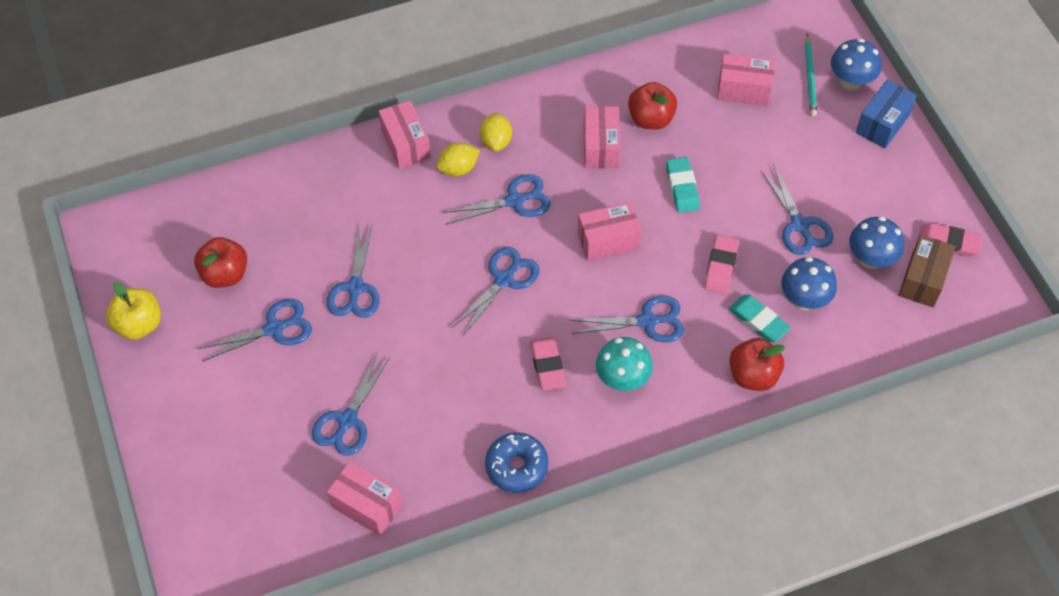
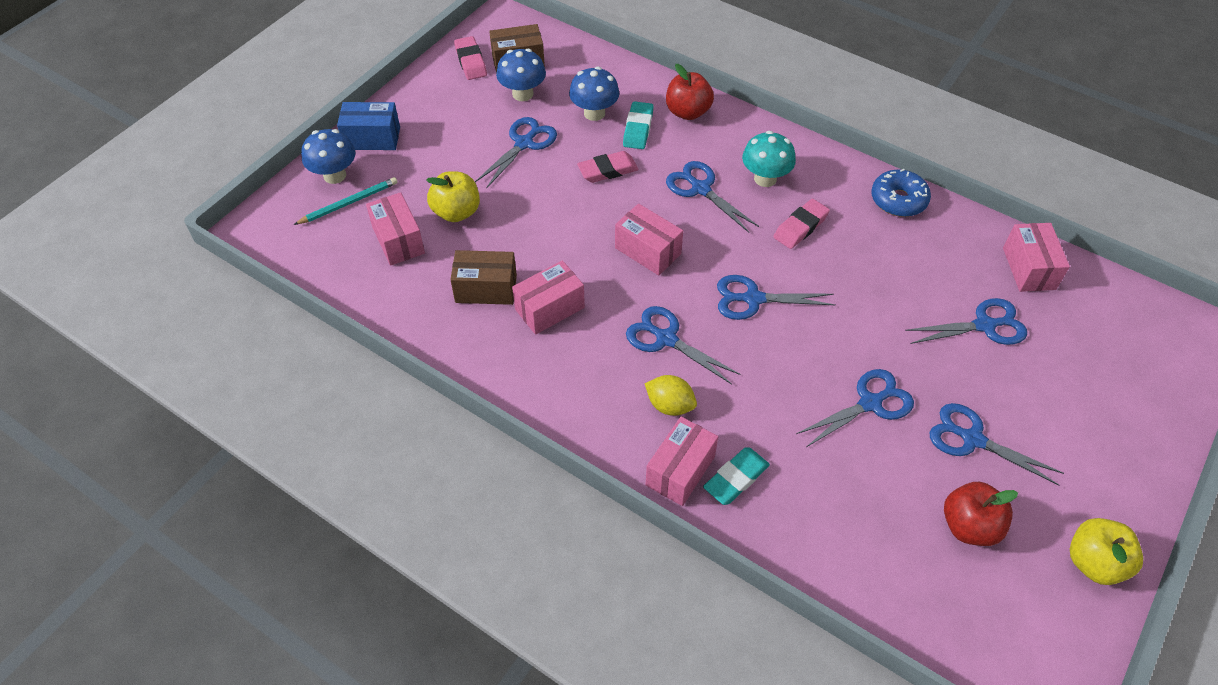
camera: 125 degrees left, 5 degrees down
(496, 141) = (611, 394): yellow lemon -> none
(651, 119) = (486, 289): red apple -> brown box
(682, 187) = (548, 230): turquoise eraser -> turquoise eraser (736, 478)
(748, 139) = (456, 212): none -> yellow apple

